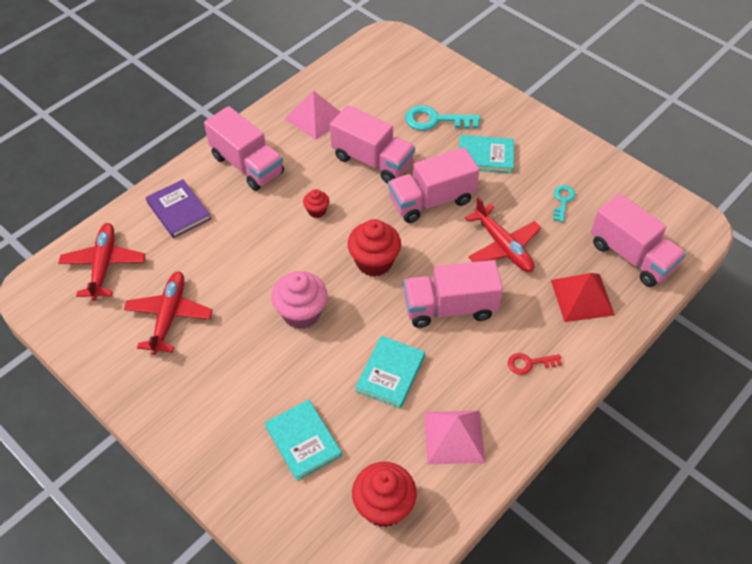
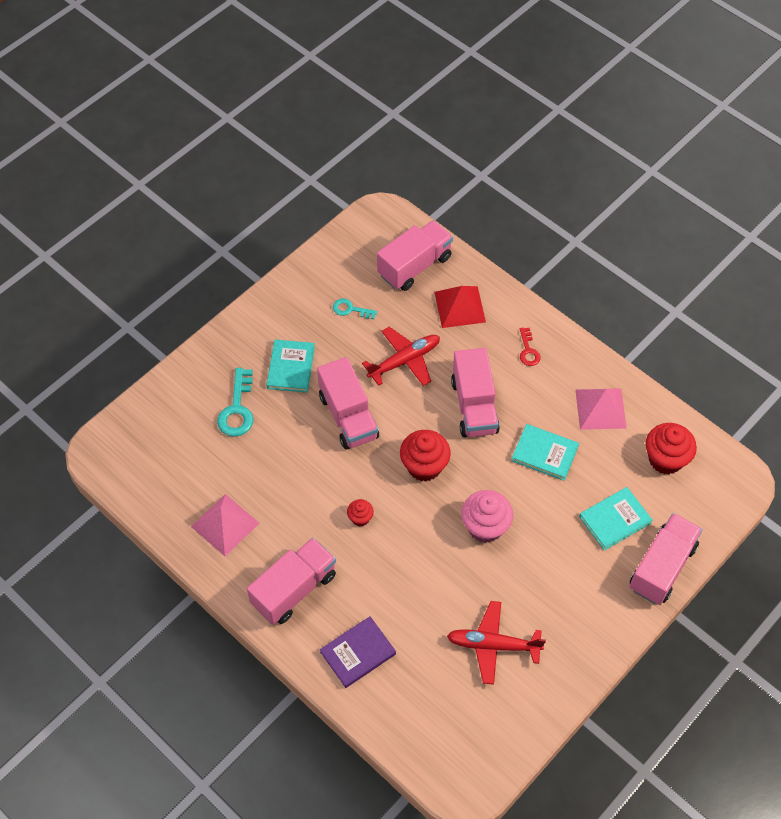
camera: 90 degrees left, 5 degrees up
(104, 265) = (432, 719): red plane -> none
(372, 160) = (293, 468): pink truck -> pink truck (662, 567)

